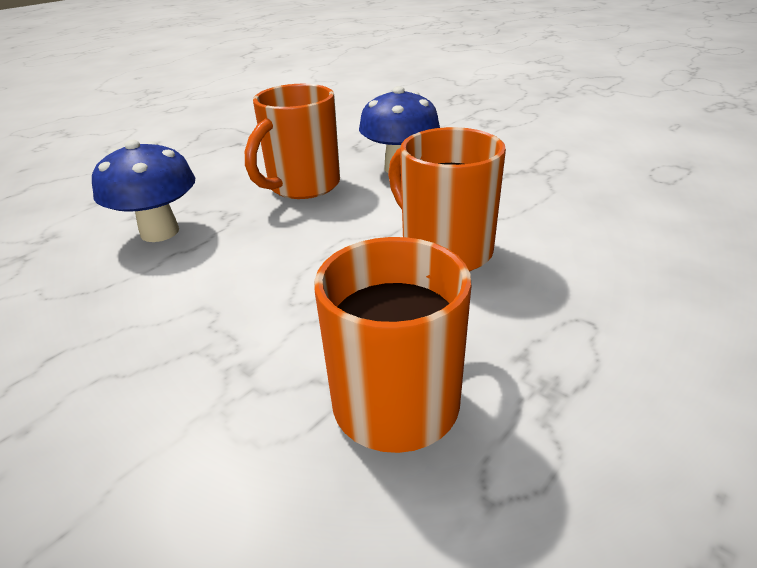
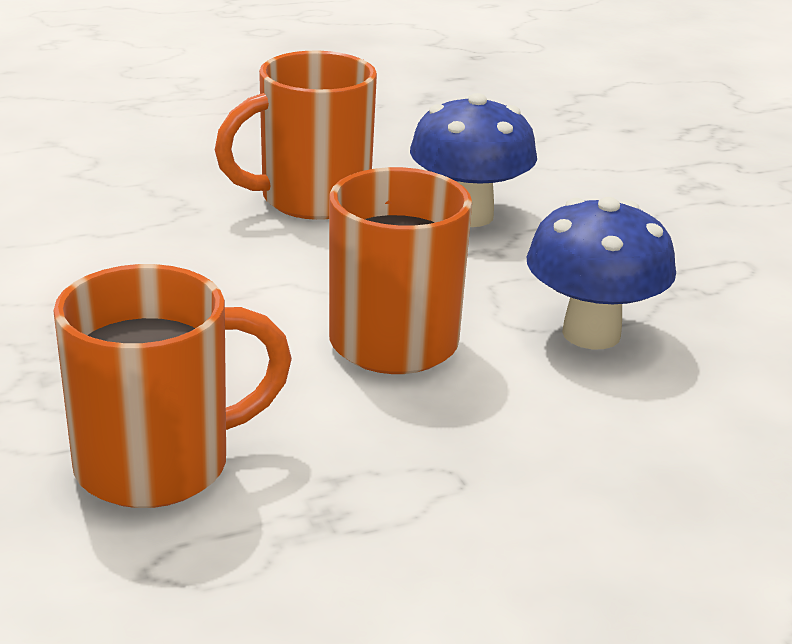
camera: 25 degrees right, 5 degrees down
(160, 232) = (90, 203): blue mushroom -> blue mushroom (591, 334)

